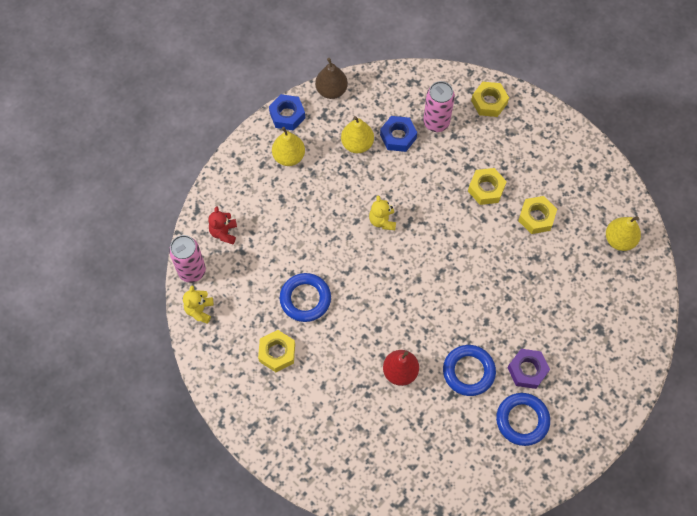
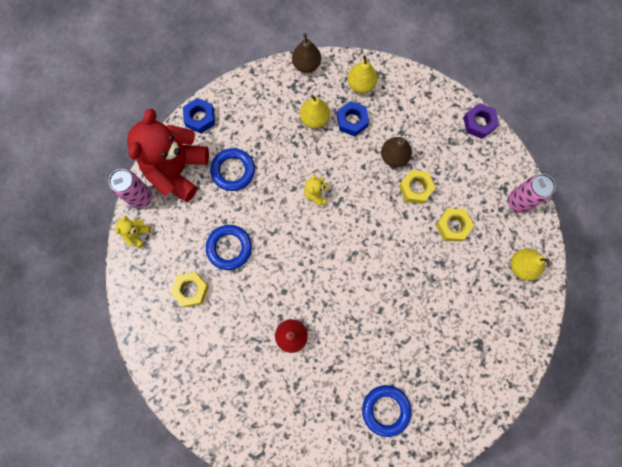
camera: 15 degrees right, 10 degrees up
(224, 232) = (177, 170): red teddy bear -> red teddy bear, size x2.47
(287, 115) = (262, 78): blue nut -> blue nut (200, 118)
(289, 156) = (252, 115): yellow pear -> yellow pear (361, 85)
(436, 122) = (389, 116): pink can -> pink can (518, 202)
(453, 162) = (394, 157): none -> brown pear
(468, 371) = (351, 352): blue ring -> blue ring (233, 171)
(489, 102) = (441, 109): yellow nut -> none
(527, 370) = (403, 365): purple nut -> purple nut (479, 123)

